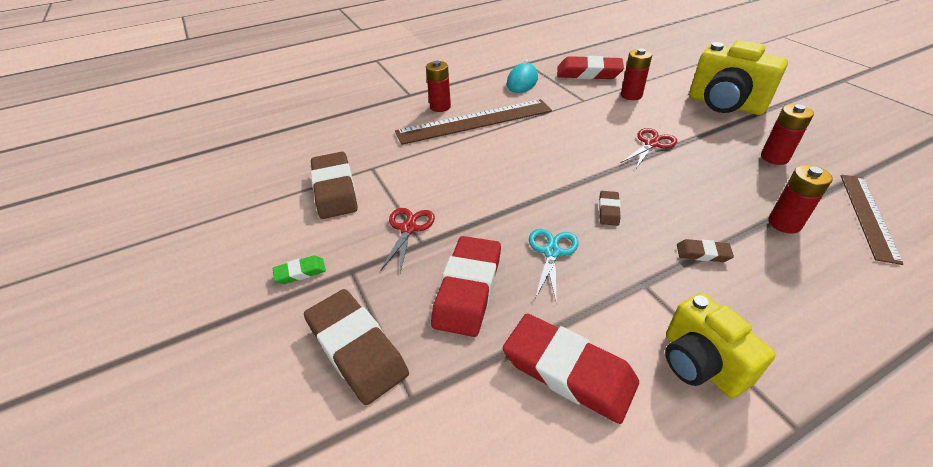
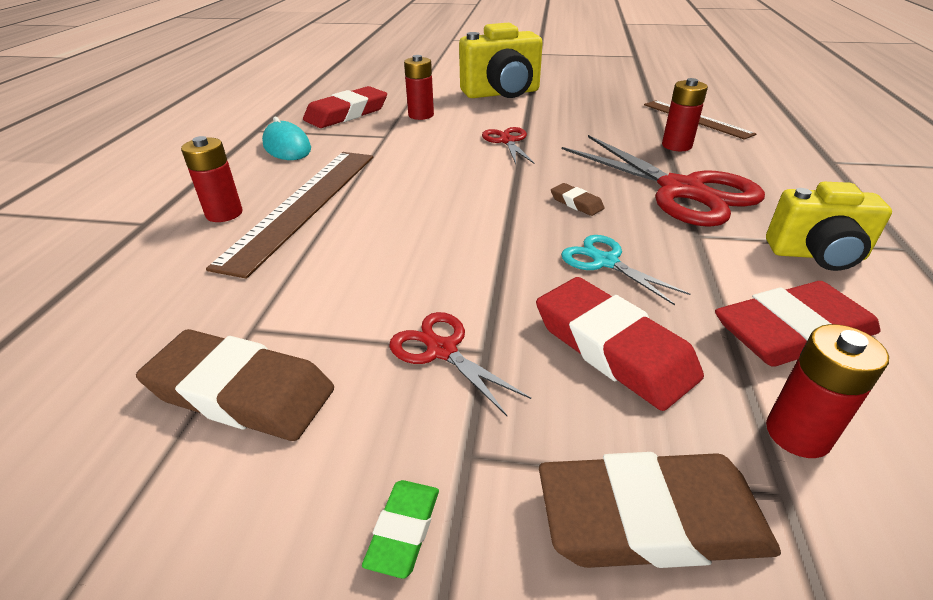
camera: 55 degrees left, 5 degrees down
(703, 253) = (681, 190): brown eraser -> red scissors
(774, 157) = (595, 112): red battery -> red battery (797, 434)

